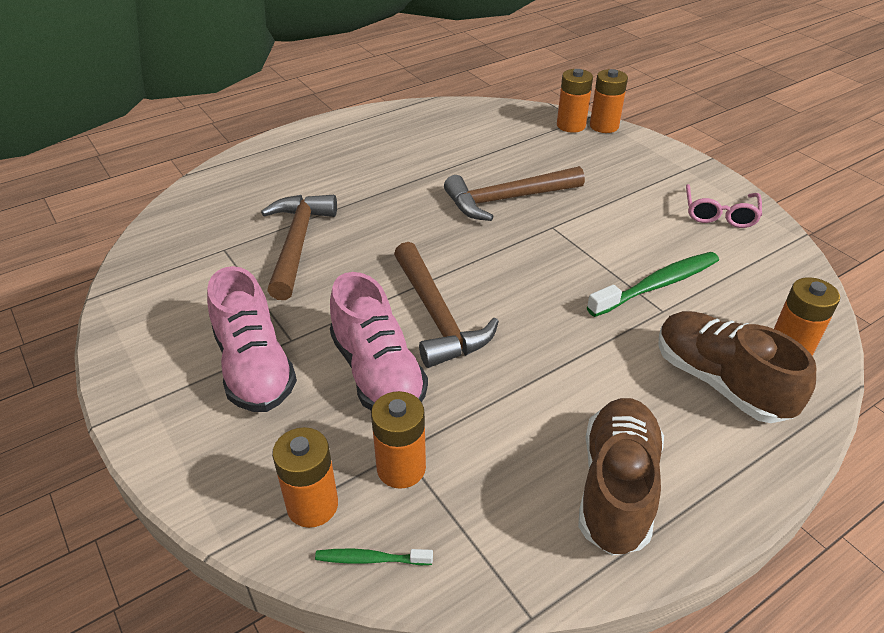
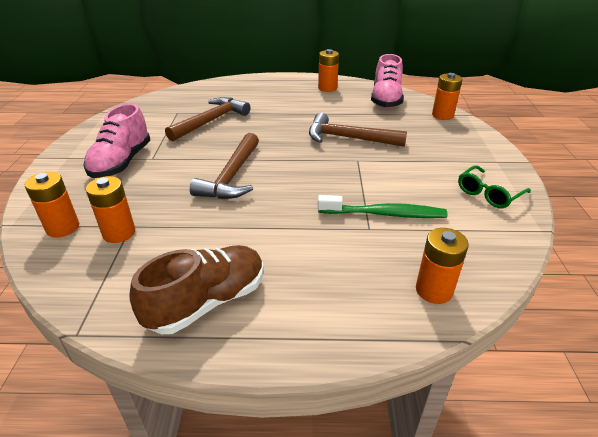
camera: 35 degrees right, 5 degrees down
(370, 559) = (51, 263): green toothbrush -> none
(377, 373) = (168, 188): pink shoe -> pink shoe (386, 100)
(604, 126) = (466, 122): orange battery -> orange battery (327, 88)
(719, 214) = (488, 194): pink glasses -> green glasses
(719, 382) = (353, 283): brown shoe -> none

